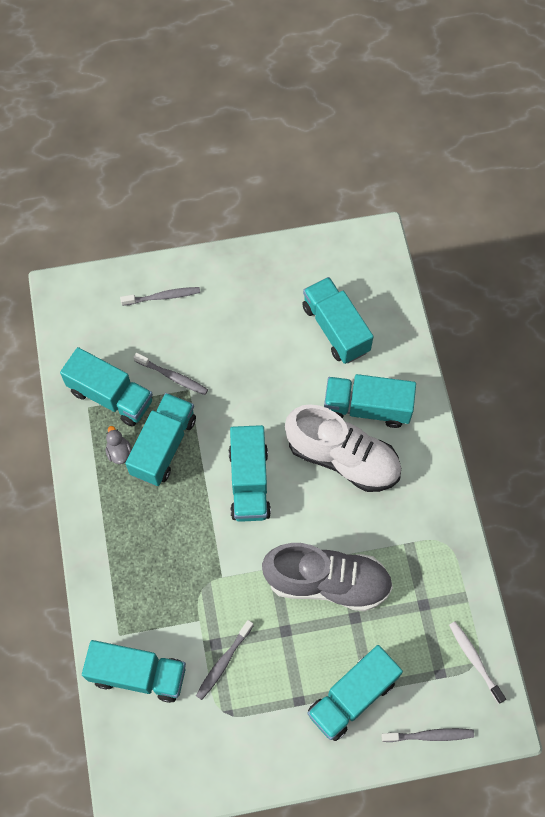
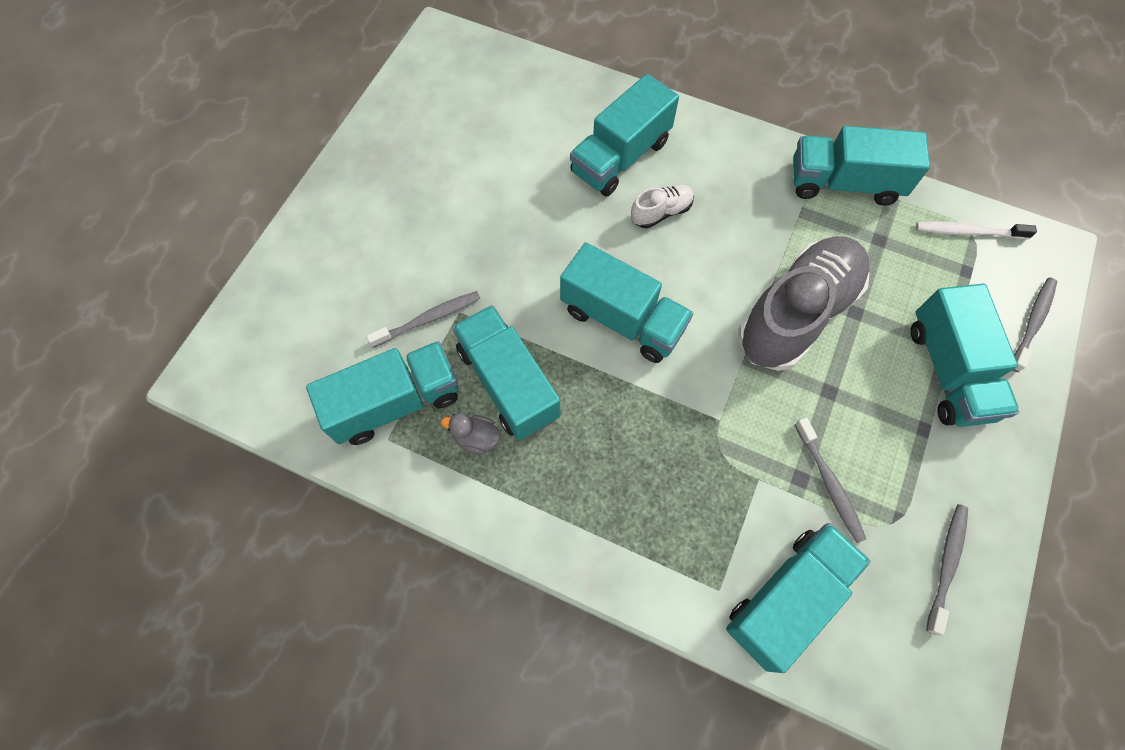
camera: 55 degrees left, 0 degrees up
(163, 297) = (320, 268): grey toothbrush -> grey toothbrush (946, 564)
(335, 329) = (508, 130): turquoise truck -> turquoise truck (844, 183)
(343, 458) = (661, 212): white shoe -> white shoe, size x0.44

